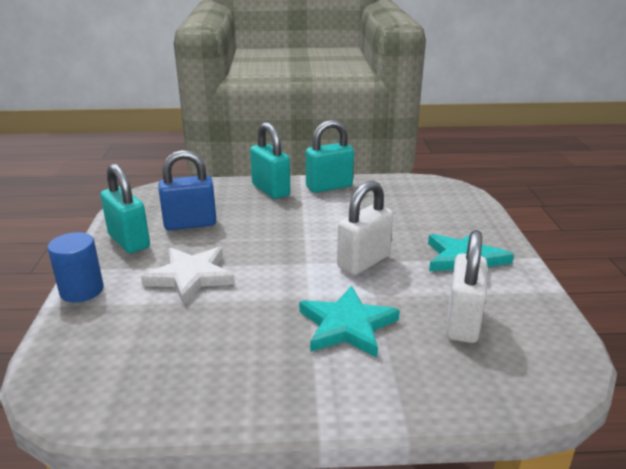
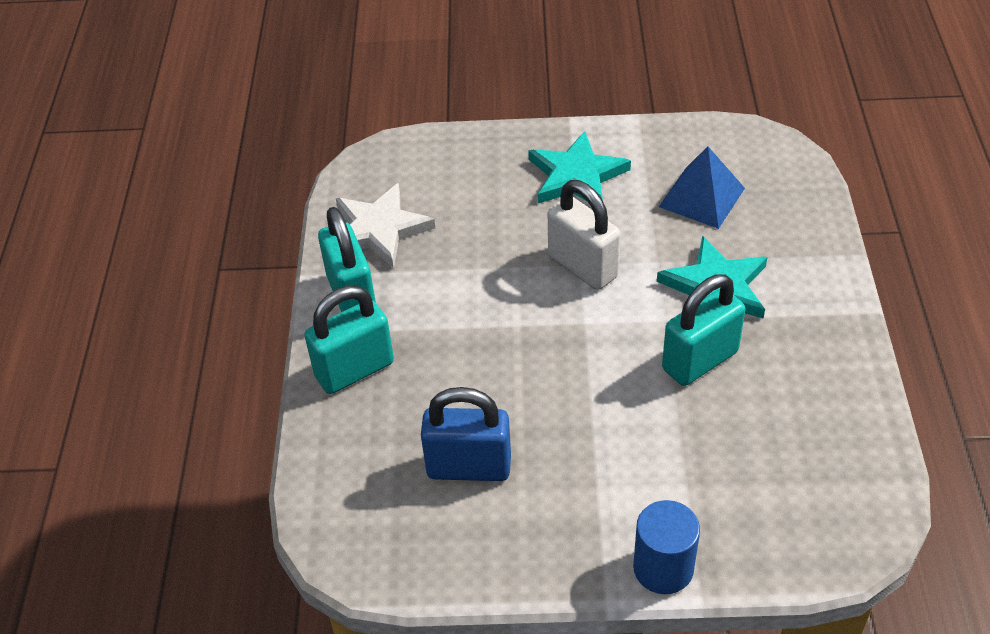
camera: 85 degrees left, 20 degrees up
(129, 241) = (523, 541): turquoise padlock -> turquoise padlock (700, 360)
(190, 224) = (469, 467): blue padlock -> blue padlock turned 75 degrees counterclockwise
(191, 277) = (623, 444): white star -> white star (379, 229)
(462, 323) = (701, 197): white padlock -> blue pyramid

